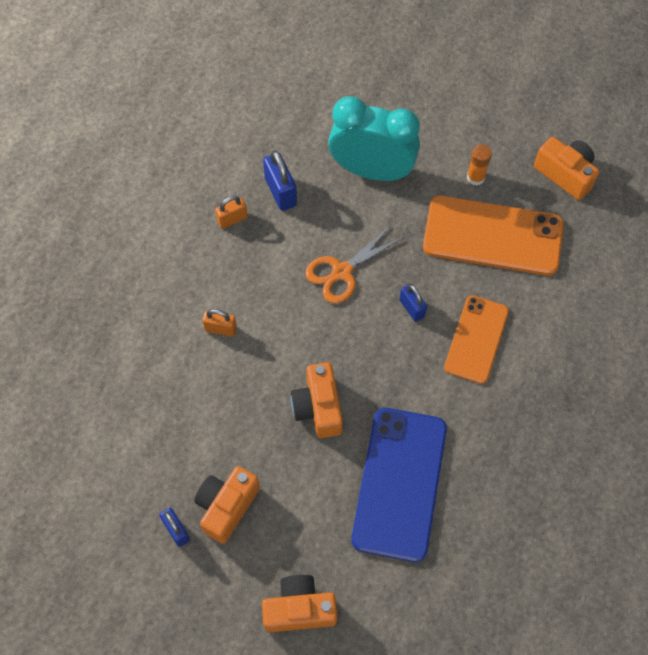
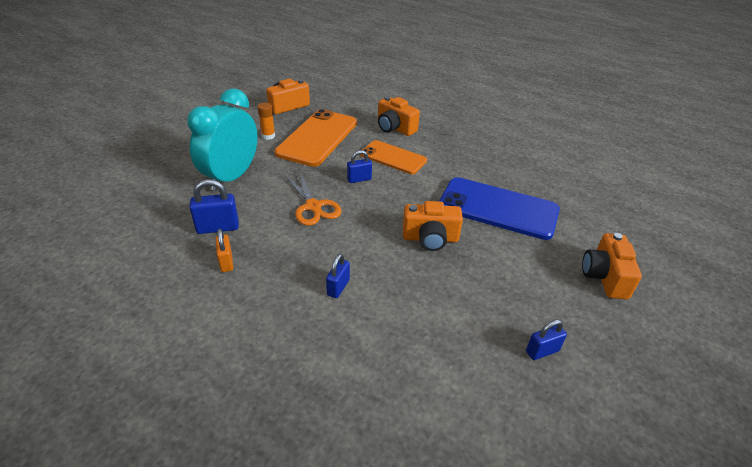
camera: 80 degrees left, 25 degrees down
(221, 329) = (338, 287): orange padlock -> blue padlock
(226, 506) = (517, 310): orange camera -> orange camera (395, 128)

